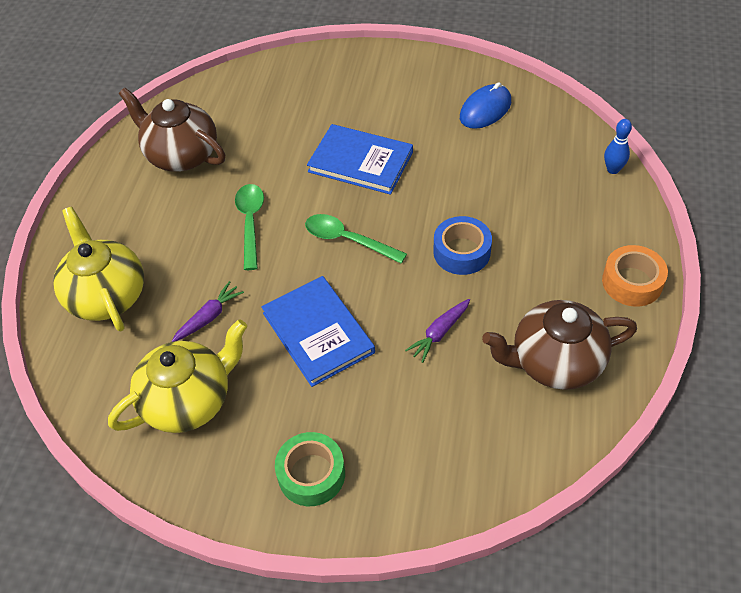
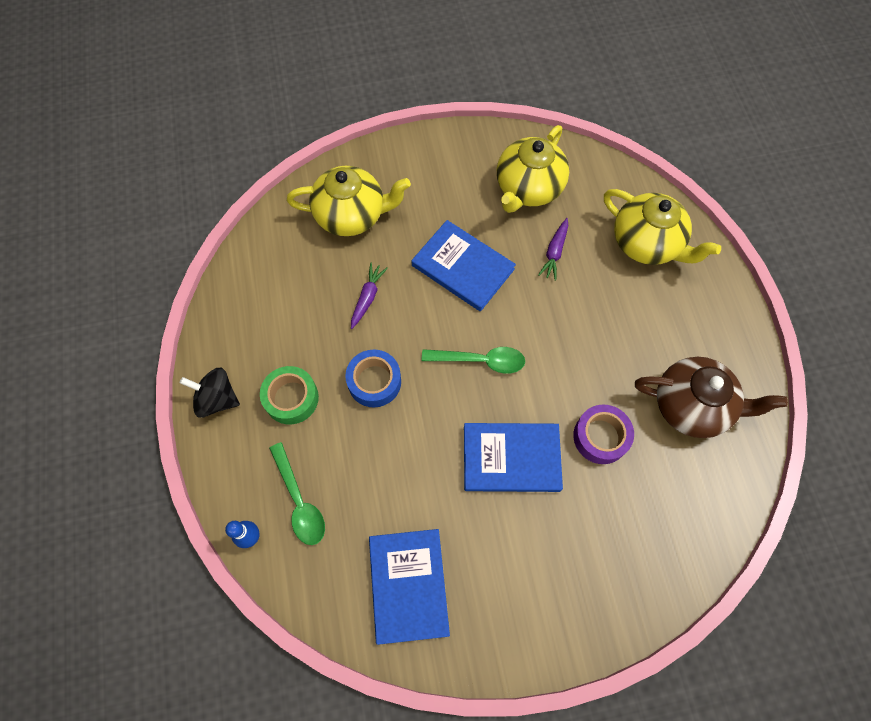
camera: 155 degrees right, 15 degrees up
(250, 223) = (575, 349): green spoon -> green spoon (299, 501)
(274, 155) = (600, 437): none -> purple tape
(311, 474) = (418, 170): green tape -> green tape (291, 398)
(423, 439) = (352, 215): none -> yellow teapot
(485, 110) = (408, 585): blue mouse -> blue book
(554, 362) = (270, 302): brown teapot -> none
(632, 282) = (217, 399): orange tape -> black spinning top

